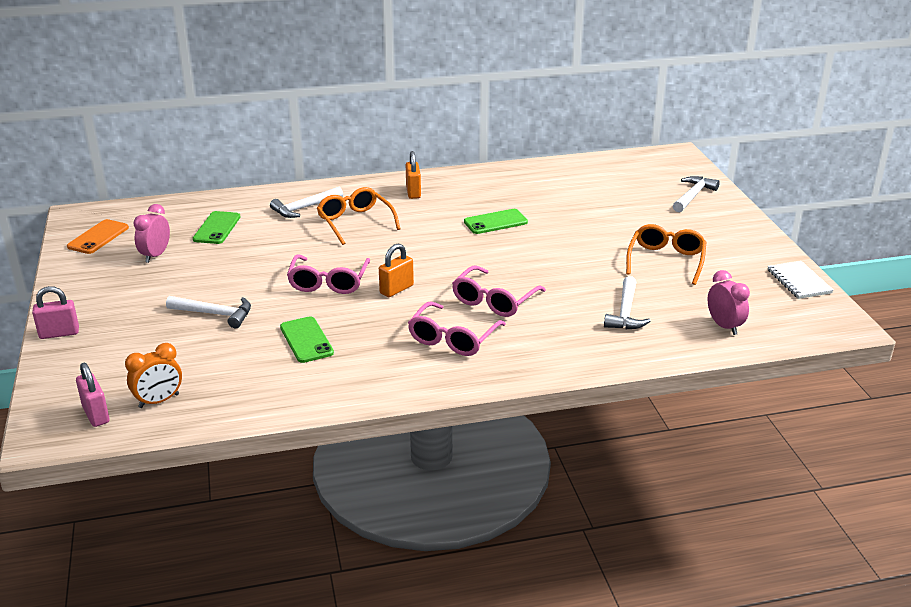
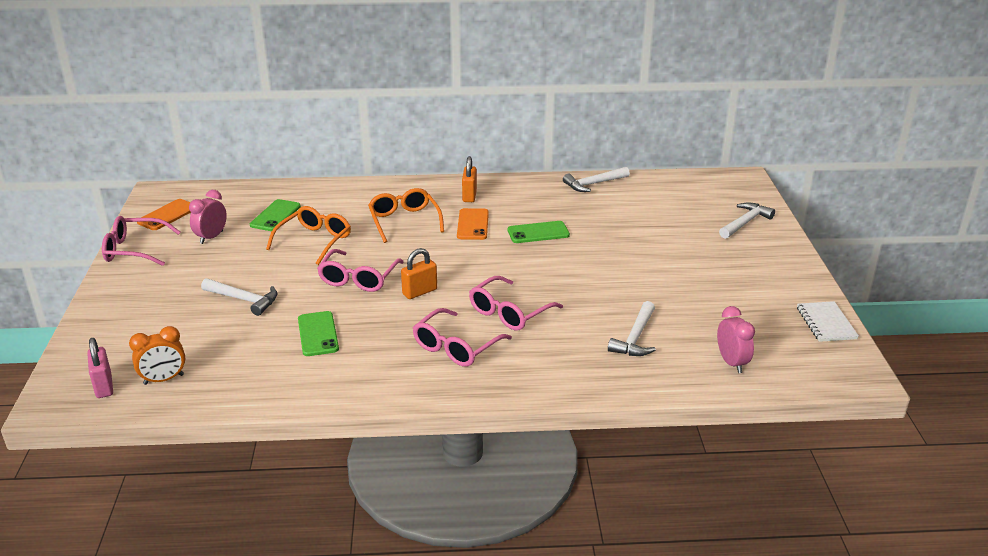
camera: 10 degrees right, 0 degrees up
(59, 333) = (100, 304): pink padlock -> none
(75, 275) = (134, 250): none -> pink glasses
(304, 208) = (362, 203): white hammer -> white hammer (593, 184)
(427, 220) = (472, 224): none -> orange phone
(666, 260) = (695, 288): orange glasses -> orange glasses (314, 241)

